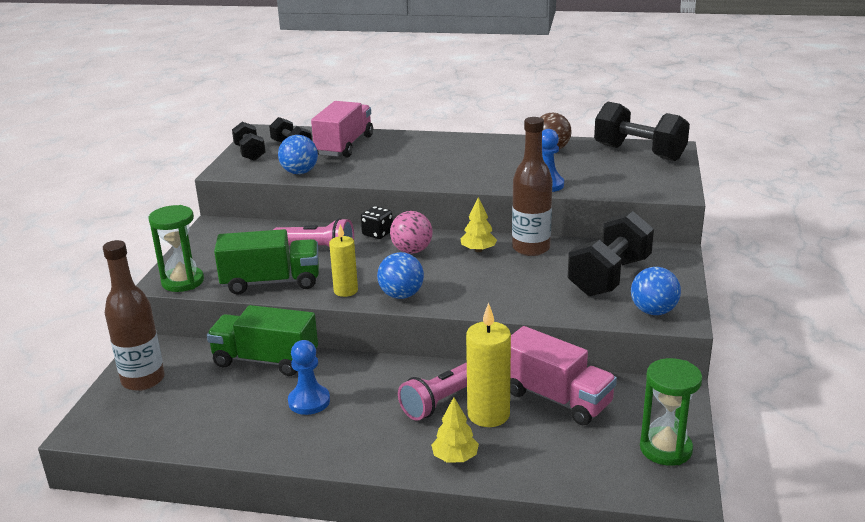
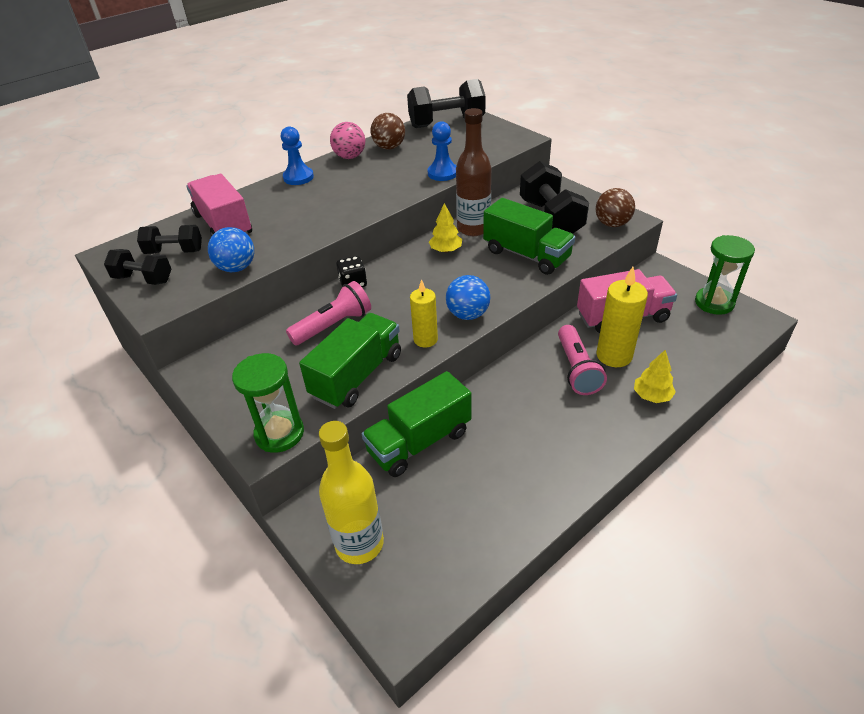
camera: 50 degrees left, 15 degrees up
(143, 380) = (359, 543): brown bottle -> yellow bottle
(309, 401) = (509, 441): blue pawn -> blue pawn (298, 177)
(412, 251) = (405, 279): pink ball -> pink ball (350, 157)
(528, 288) = (526, 255): none -> green truck
(653, 311) = (612, 224): blue ball -> brown ball

